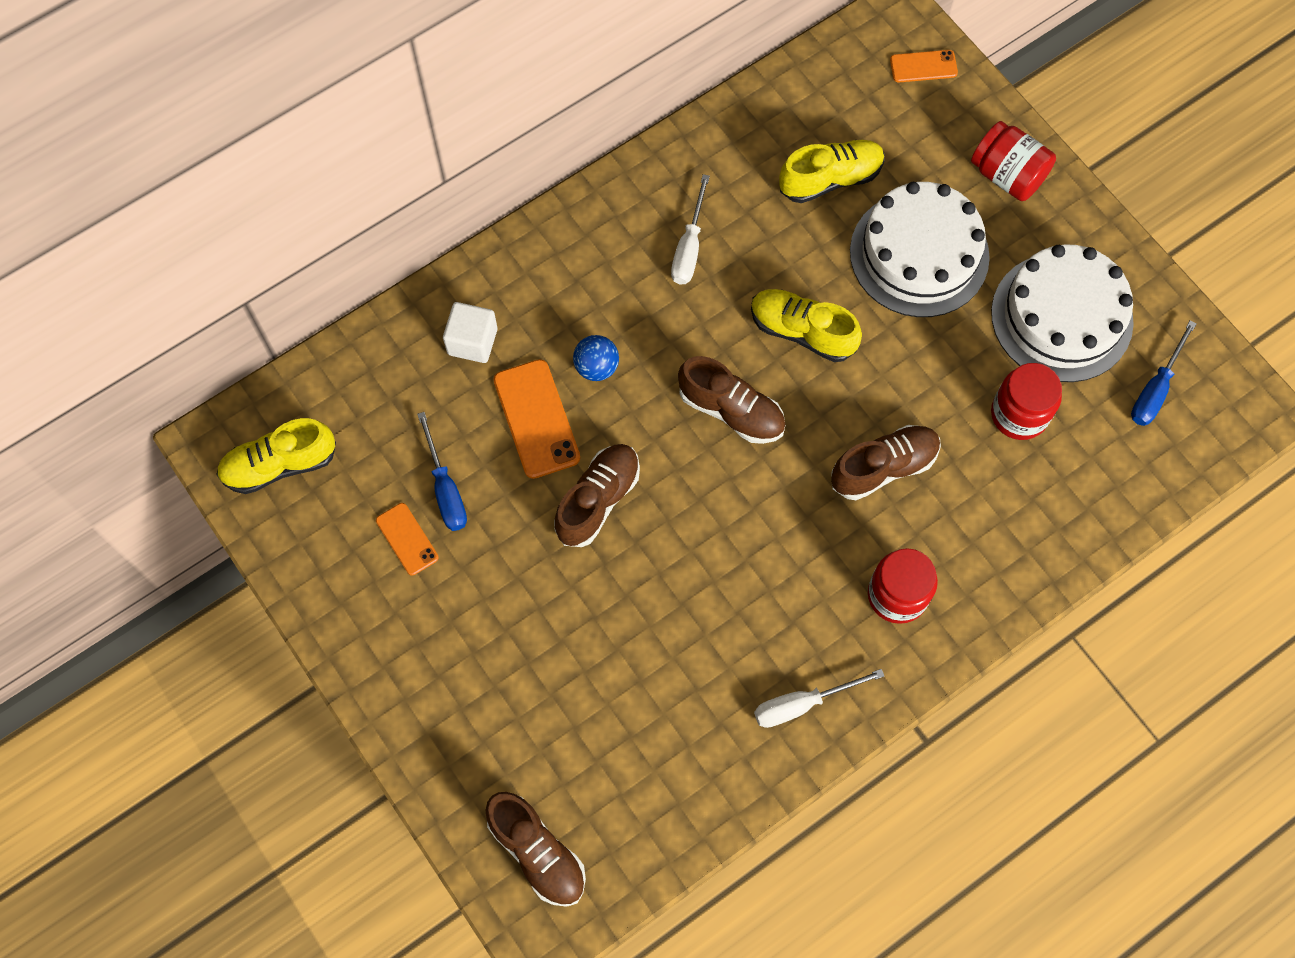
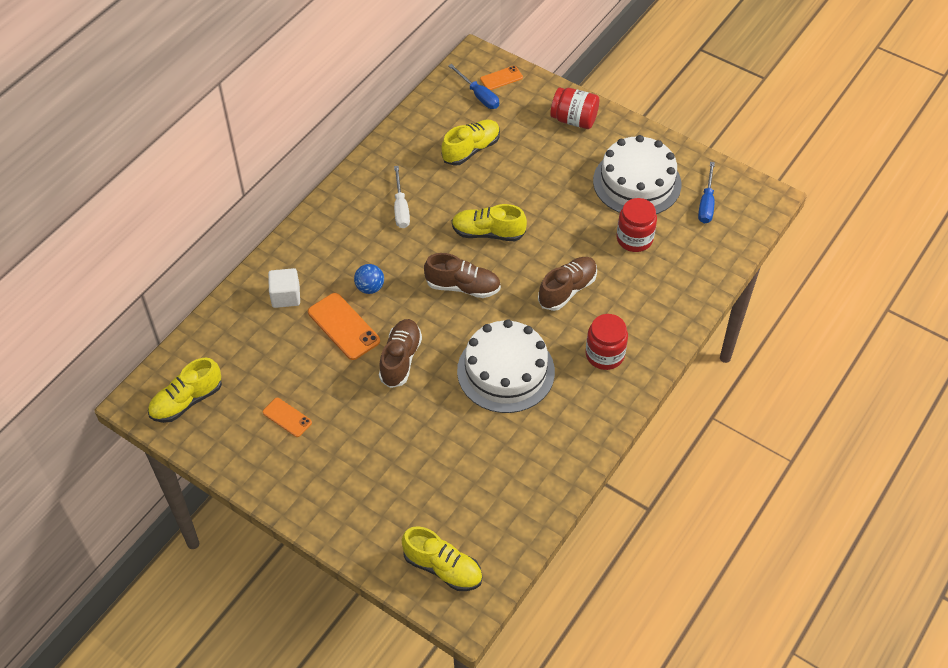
camera: 20 degrees left, 15 degrees down
(445, 488) = (301, 382): blue screwdriver -> blue screwdriver (478, 95)
(537, 852) = (443, 568): brown shoe -> yellow shoe
(802, 704) = (573, 431): white screwdriver -> none
(919, 254) = (540, 173): white cake -> white cake (505, 371)

